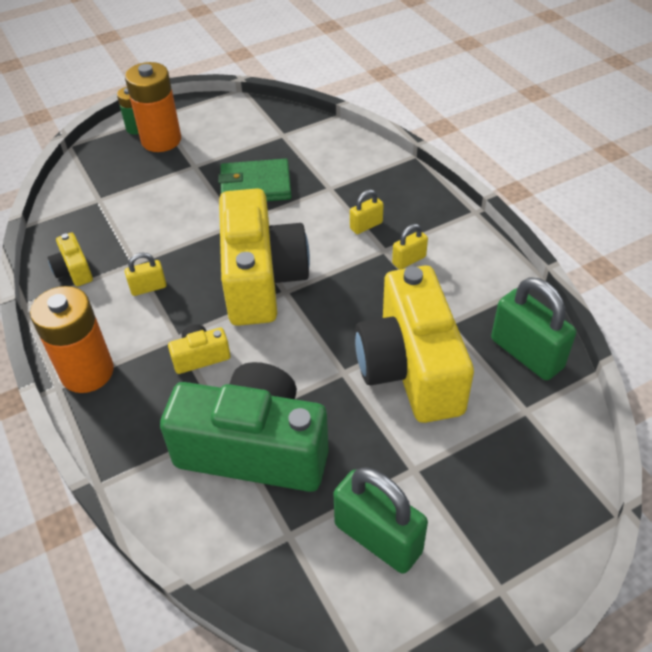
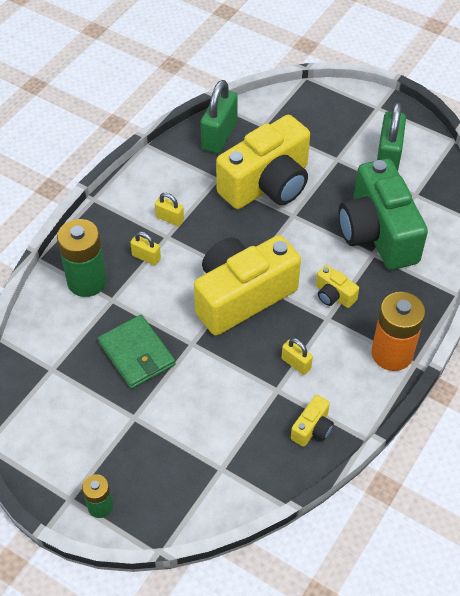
camera: 120 degrees left, 5 degrees up
(161, 140) = (109, 470): orange battery -> none
(364, 178) = (87, 281): none -> green battery

